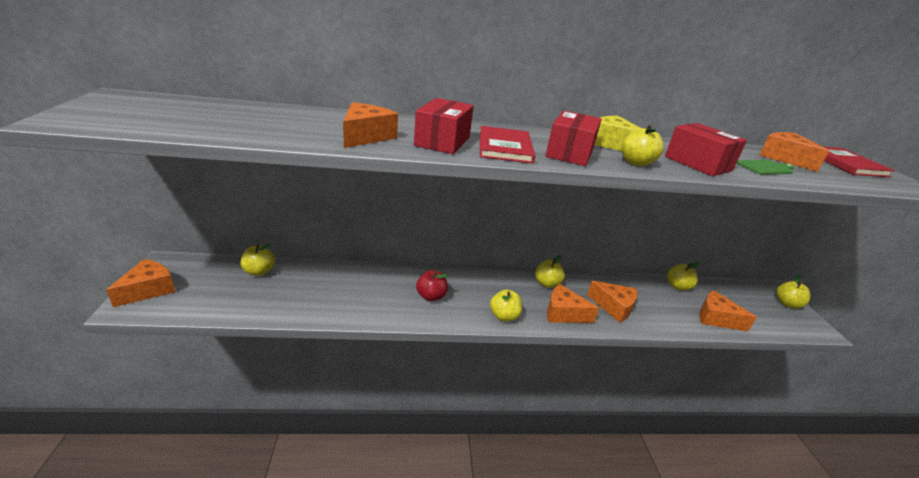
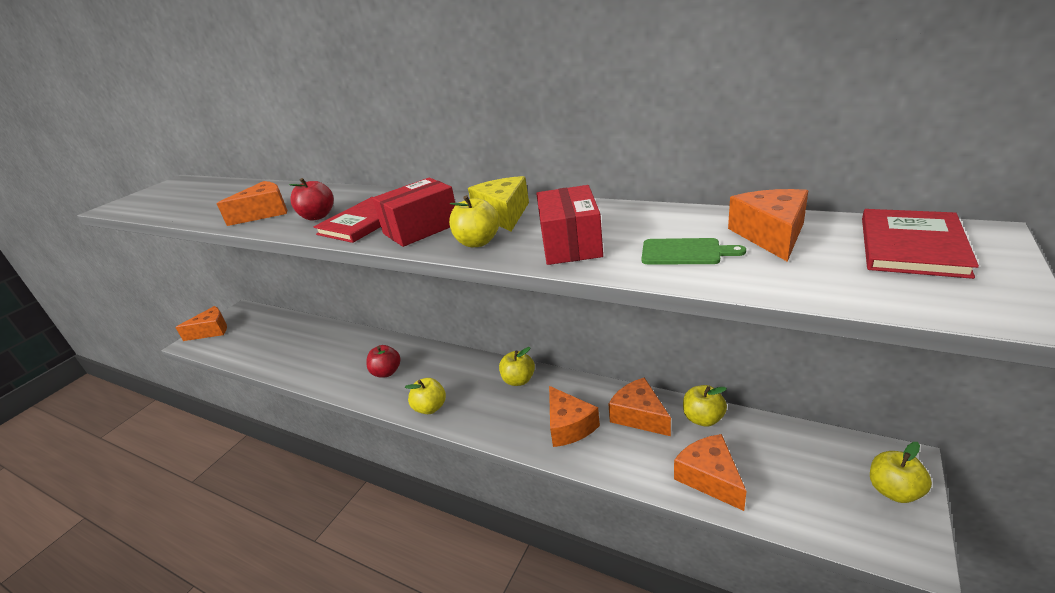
camera: 40 degrees right, 0 degrees up
(259, 271) = (286, 326): yellow apple -> none
(442, 141) = (318, 216): red box -> red apple
(563, 313) = (497, 419): orange cheese -> orange cheese (639, 416)

